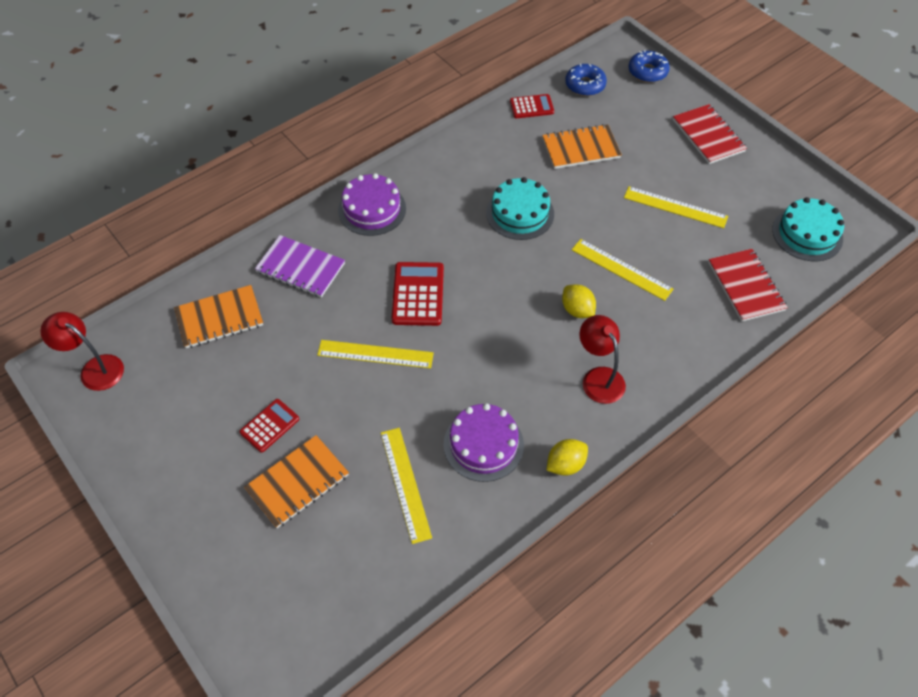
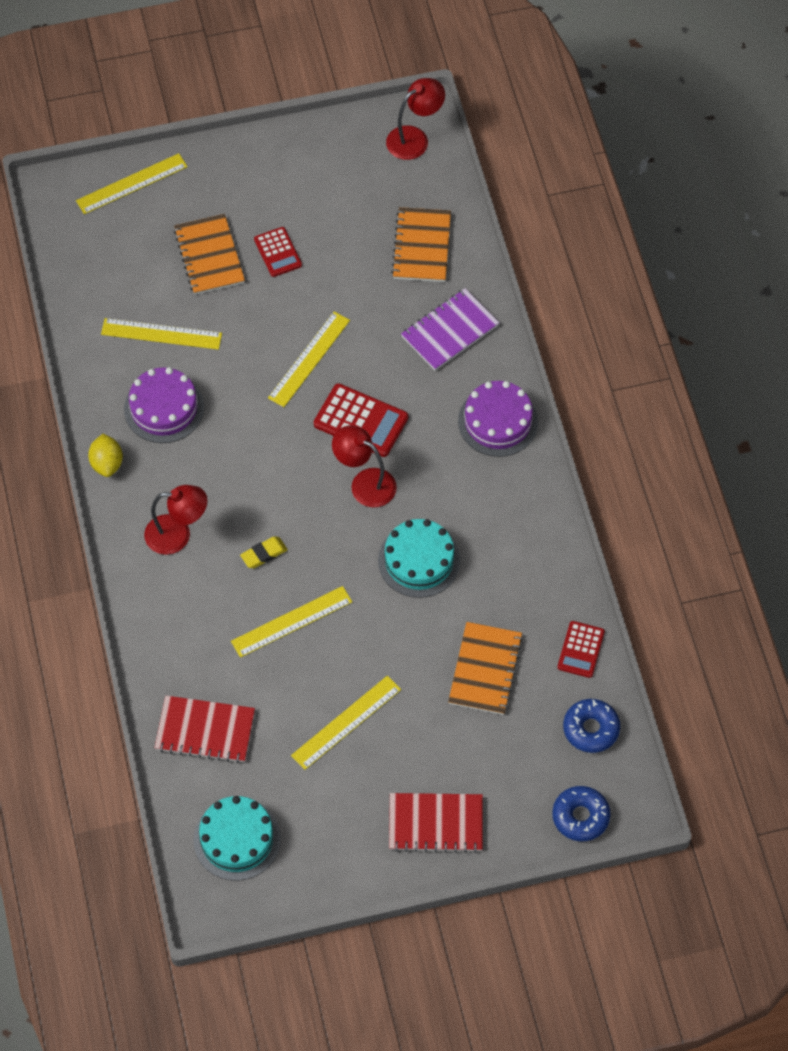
camera: 115 degrees right, 5 degrees up
(234, 599) = (132, 184): none -> yellow ruler
(473, 270) = (365, 483): none -> red lamp
(577, 310) = (264, 554): yellow lemon -> yellow eraser

